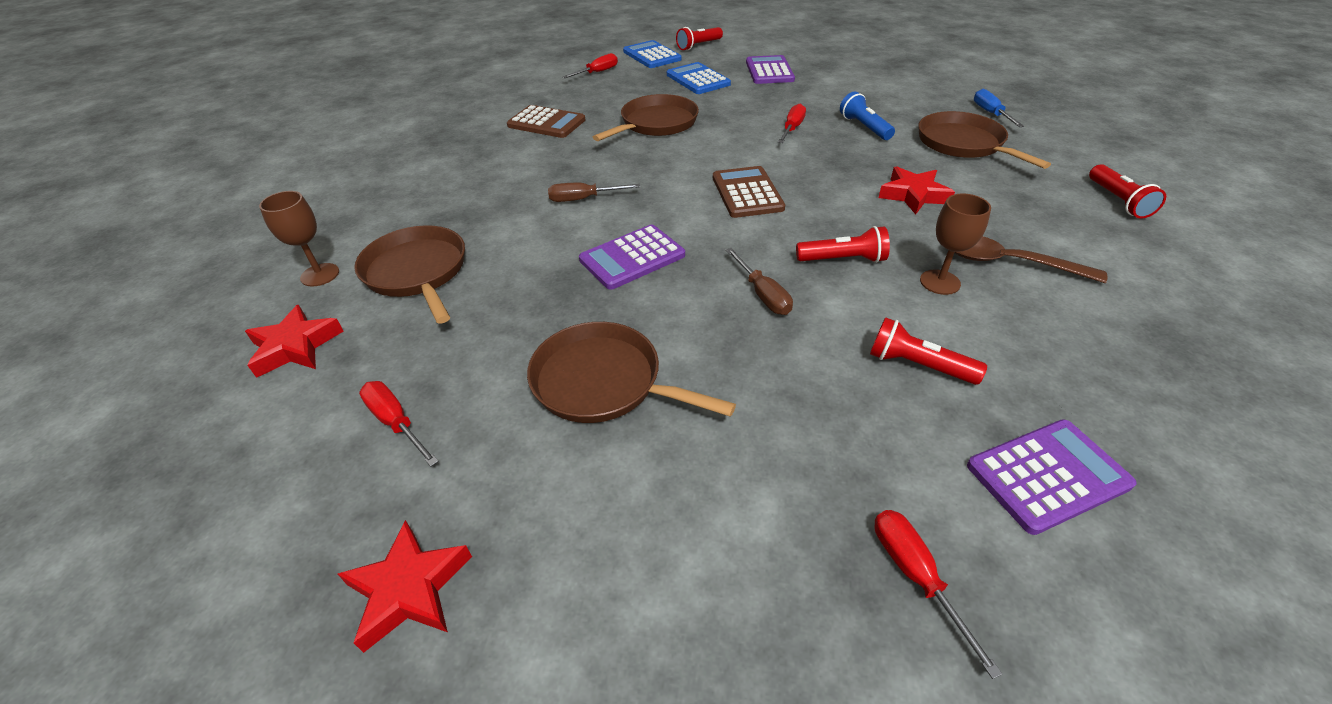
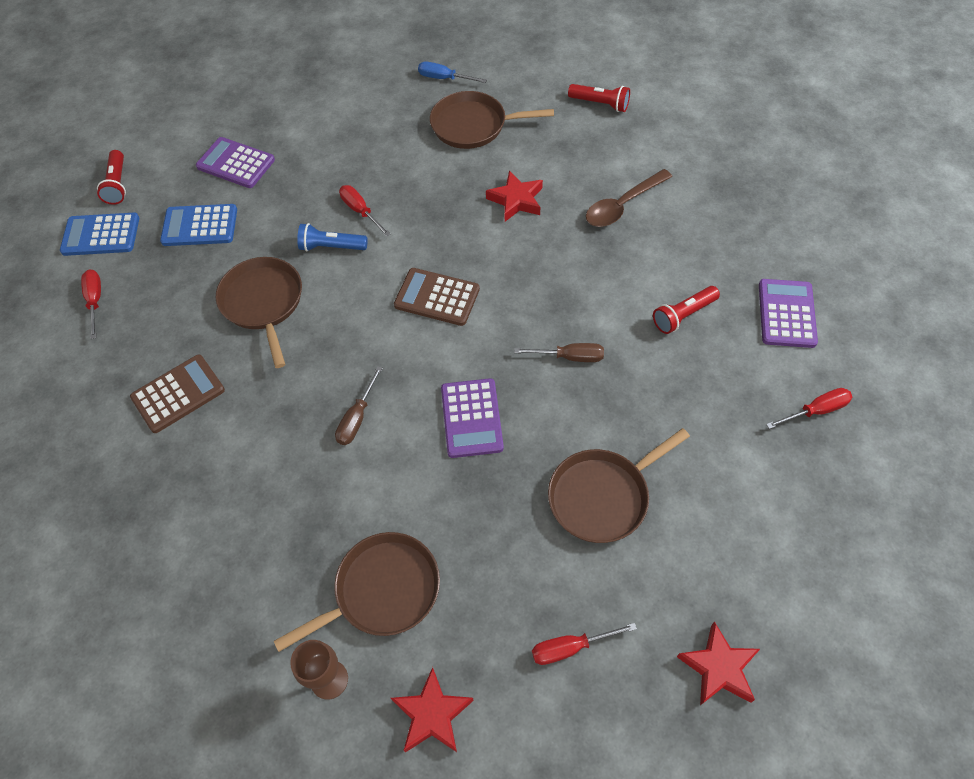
camera: 60 degrees left, 15 degrees up
(417, 272) = (382, 590): brown pan -> brown pan turned 150 degrees clockwise
(843, 259) = (562, 288): red flashlight -> none
(864, 127) = (399, 164): blue flashlight -> blue flashlight (331, 247)
(915, 576) = (816, 411): red screwdriver -> red screwdriver turned 150 degrees clockwise
(940, 282) = (619, 253): brown goblet -> none

